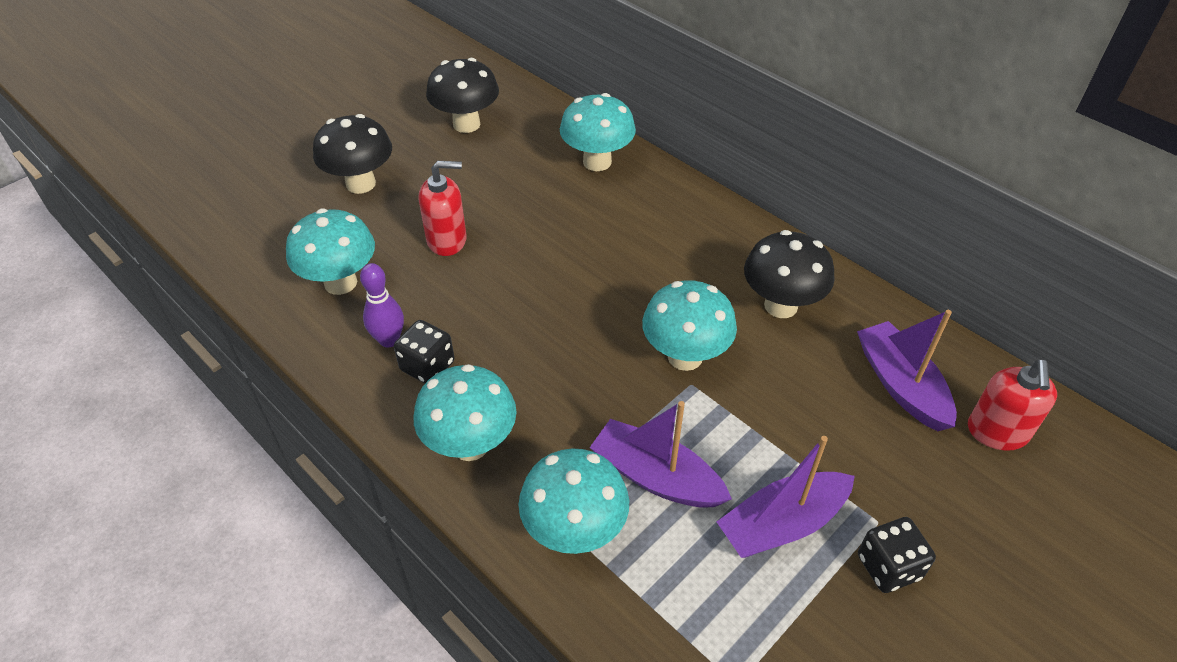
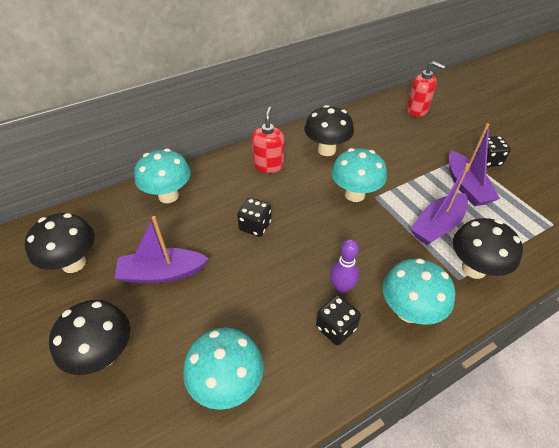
camera: 75 degrees left, 0 degrees up
(389, 340) = (304, 351): purple bowling pin -> purple bowling pin (341, 288)
(447, 240) = (208, 297): red soap dispenser -> red soap dispenser (268, 165)
(573, 255) = (255, 226): none -> black dice
(574, 531) = (474, 268): turquoise mushroom -> black mushroom
(901, 385) = (387, 127): purple boat -> purple boat (162, 273)

